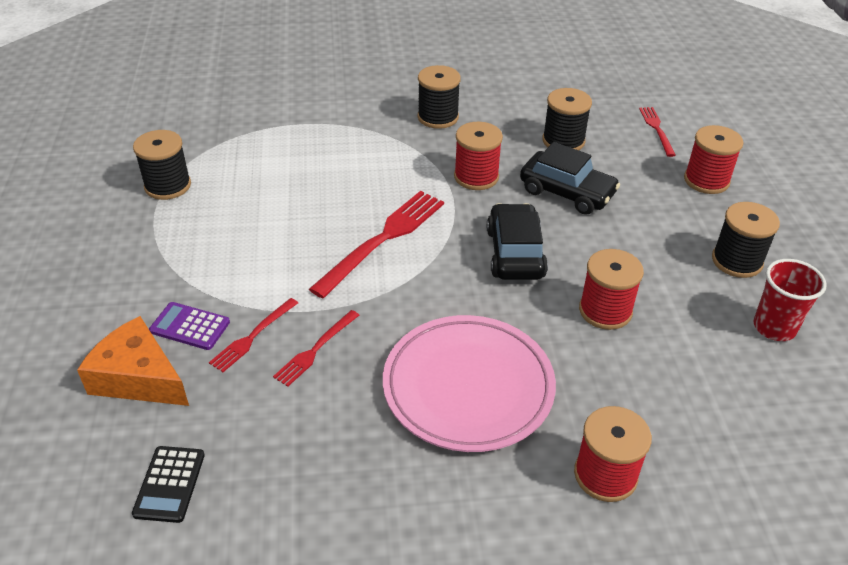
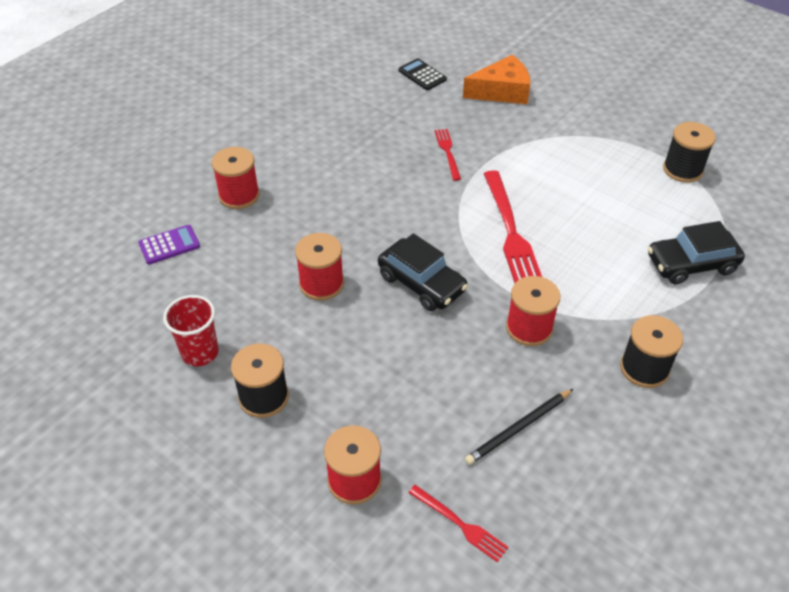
camera: 135 degrees right, 5 degrees up
(190, 326) = (521, 121): purple calculator -> purple calculator (169, 245)
(252, 336) = (486, 137): red fork -> none
(468, 387) = (350, 187): pink plate -> none
(563, 141) = (518, 428): black spool -> black pencil
(567, 192) = (449, 367): black car -> black car (691, 264)

